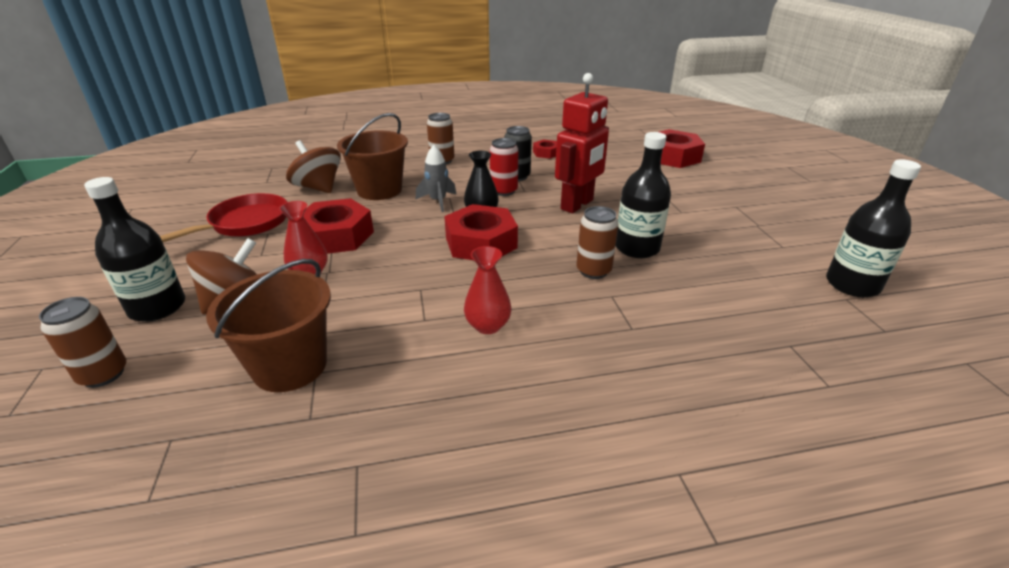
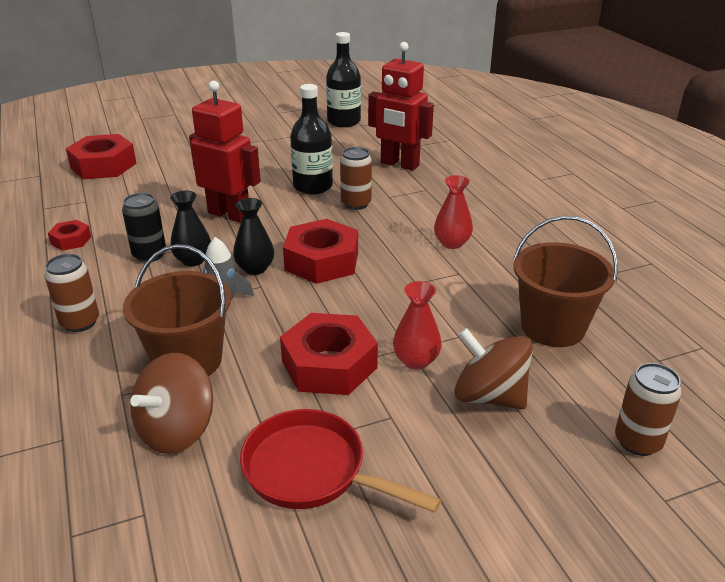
camera: 100 degrees left, 0 degrees up
(157, 307) = (530, 460): black bottle -> none
(504, 191) = (193, 260): red can -> black vase
(709, 316) = (399, 164): none -> red robot

